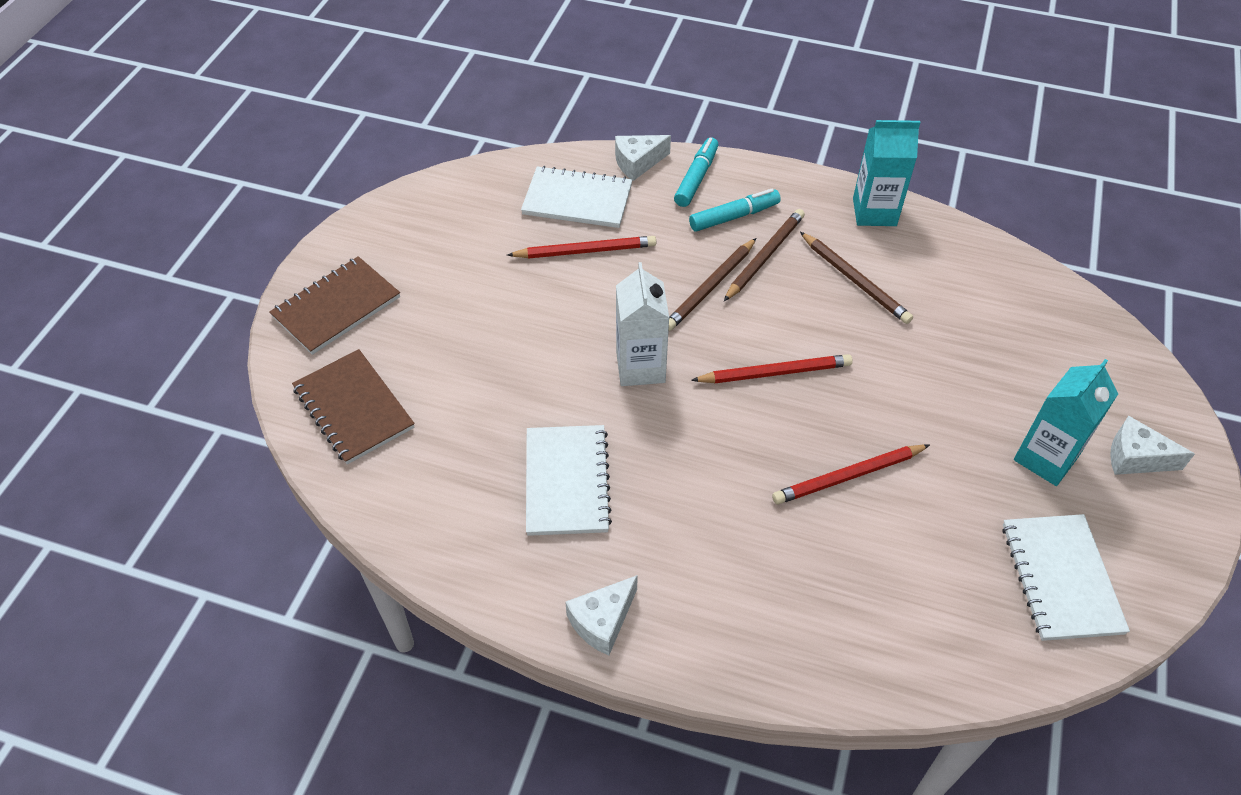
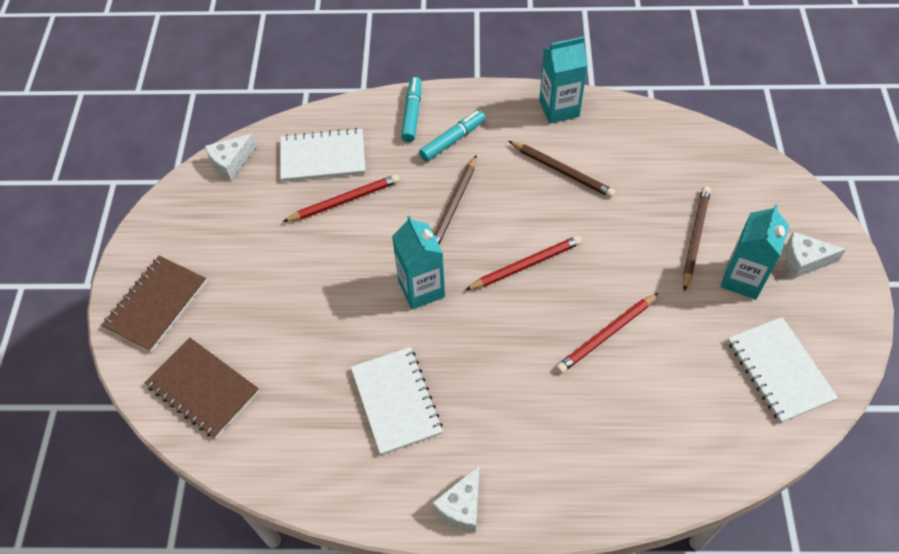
camera: 15 degrees left, 5 degrees up
(637, 163) = (361, 112): white cheese -> white cheese (231, 162)
(640, 367) = (421, 289): white carton -> turquoise carton
(764, 257) = (487, 169): brown pencil -> brown pencil (695, 238)

